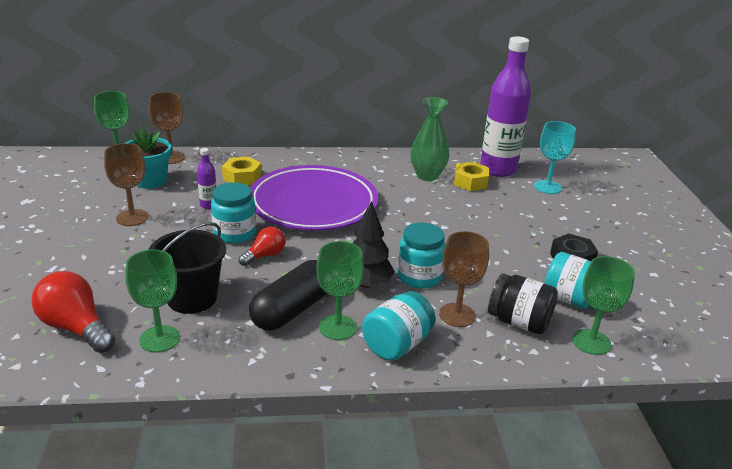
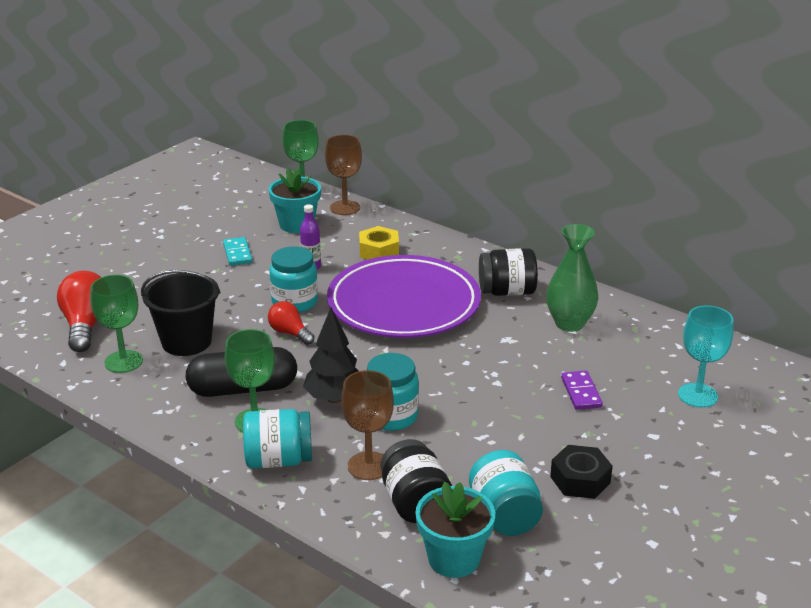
camera: 45 degrees right, 0 degrees up
(132, 218) = (237, 253): brown goblet -> turquoise domino
(265, 256) = (290, 333): red light bulb -> red light bulb turned 135 degrees counterclockwise
(364, 171) = (507, 292): none -> black jar
(470, 182) = (608, 350): yellow nut -> none
(495, 211) = (581, 392): none -> purple domino
(498, 169) = (669, 350): purple bottle -> none
(591, 342) = (454, 559): green goblet -> turquoise flower pot

